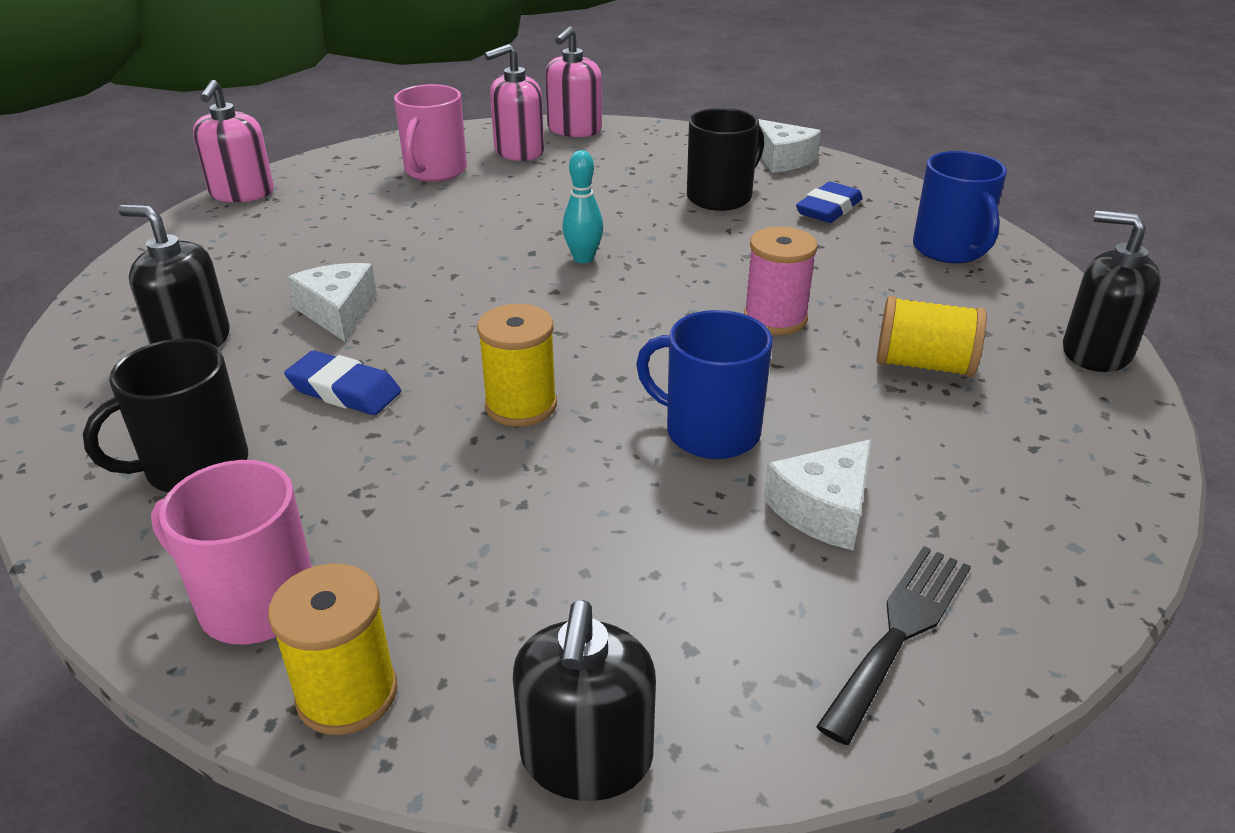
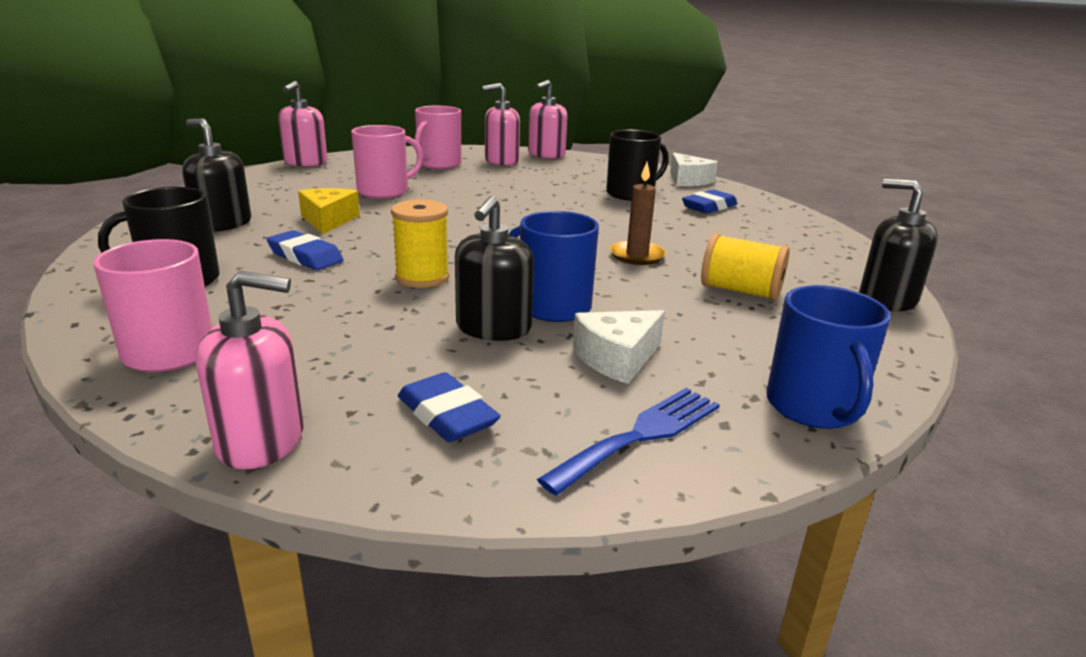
camera: 10 degrees right, 10 degrees down
(338, 312) = (328, 220): white cheese -> yellow cheese
(347, 694) = (194, 408): yellow spool -> none
(386, 240) = (384, 191): none -> pink mug
(462, 731) = (261, 440): none -> pink soap dispenser
(583, 258) = (514, 213): turquoise bowling pin -> none
(586, 757) = (344, 470): black soap dispenser -> black soap dispenser (493, 328)
(665, 643) = (447, 415): none -> blue eraser
(775, 319) = (637, 255): pink spool -> brown candle
(900, 631) = (640, 435): black fork -> blue fork
(950, 249) = (793, 235): blue mug -> blue mug (813, 407)

